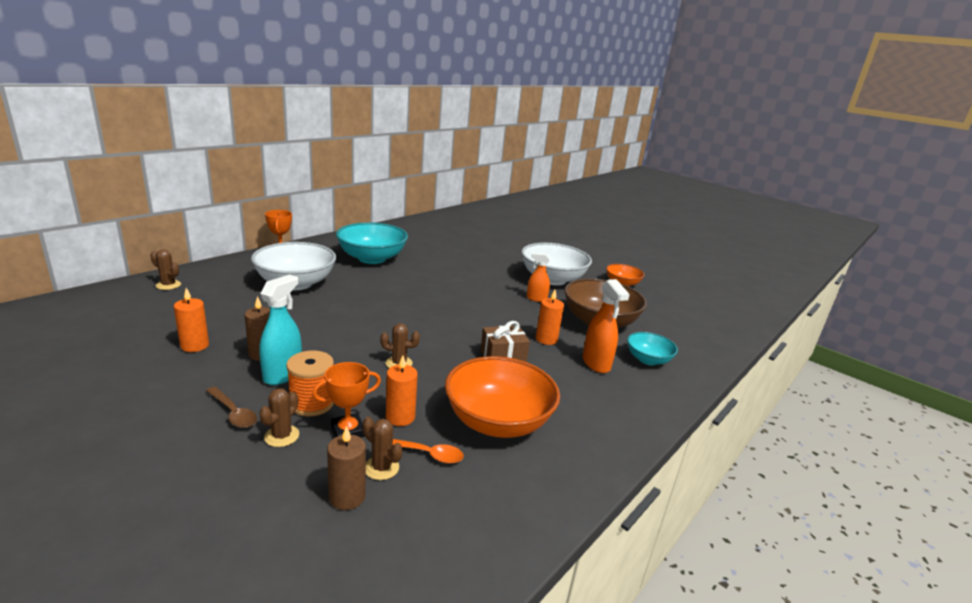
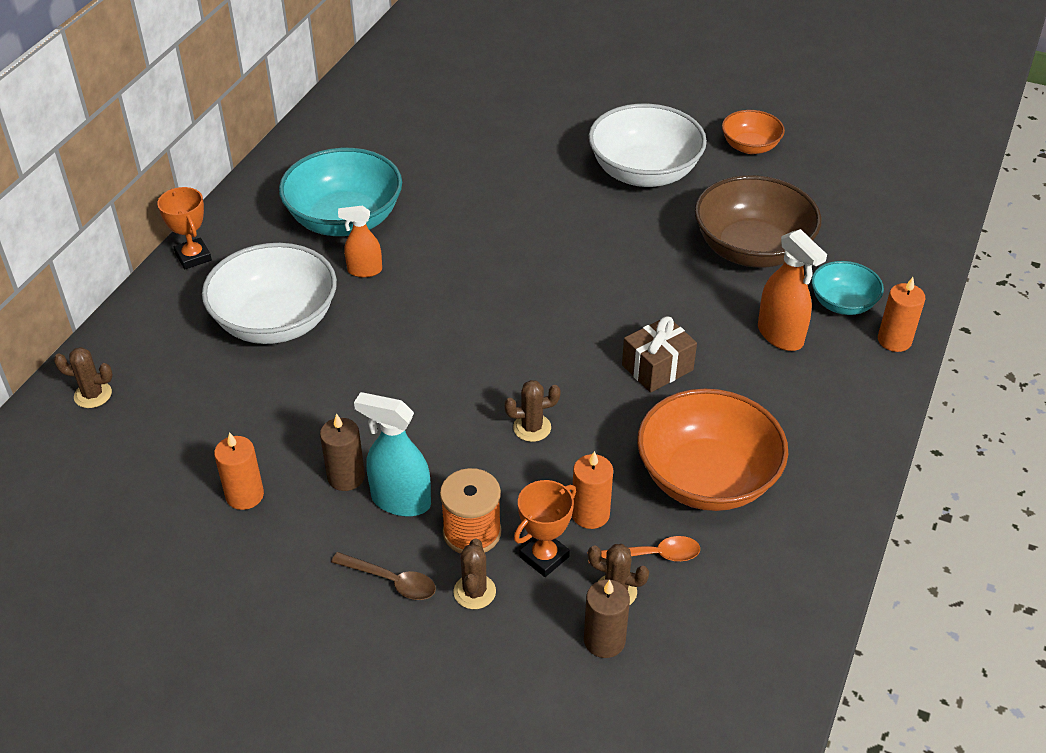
camera: 15 degrees left, 20 degrees up
(283, 374) = (400, 501): turquoise spray bottle -> turquoise spray bottle turned 75 degrees counterclockwise
(536, 299) = (642, 228): orange spray bottle -> orange spray bottle (364, 270)
(546, 339) = (696, 311): orange candle -> orange candle (894, 340)

